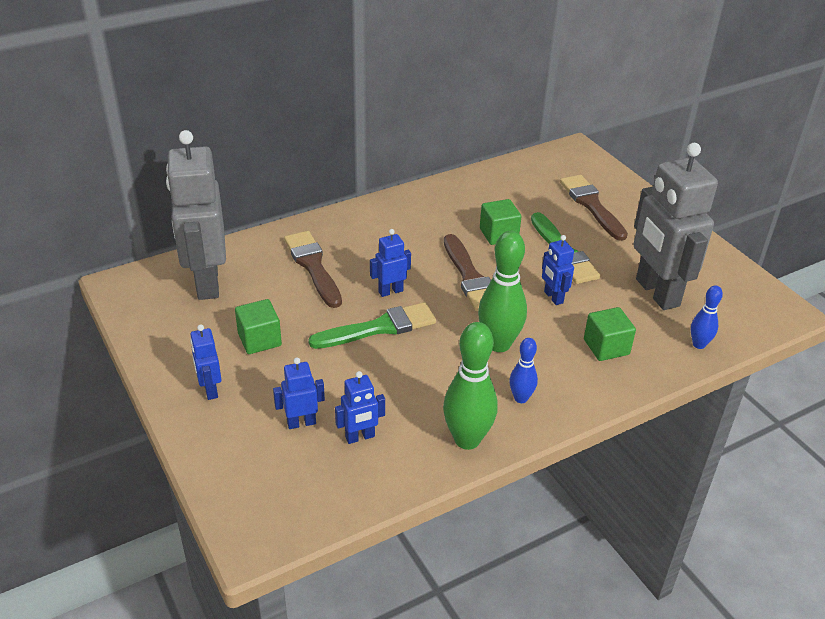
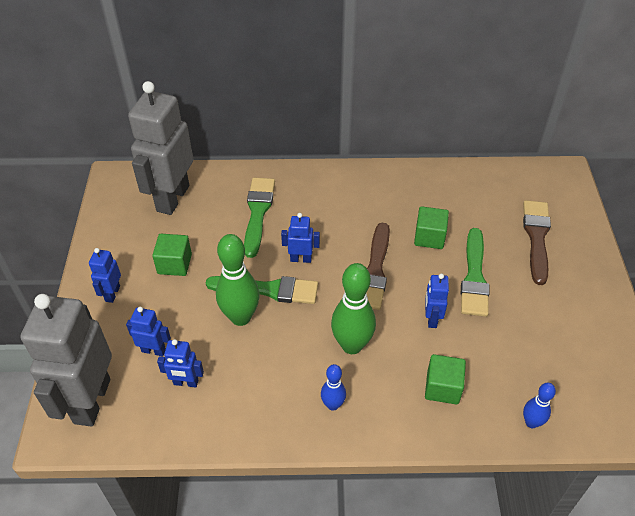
camera: 30 degrees right, 10 degrees up
(313, 266) = (258, 212): brown brush -> green brush
(467, 439) = (263, 423): green bowling pin -> green bowling pin (240, 317)
(656, 293) = (531, 352): grey robot -> grey robot (91, 401)

